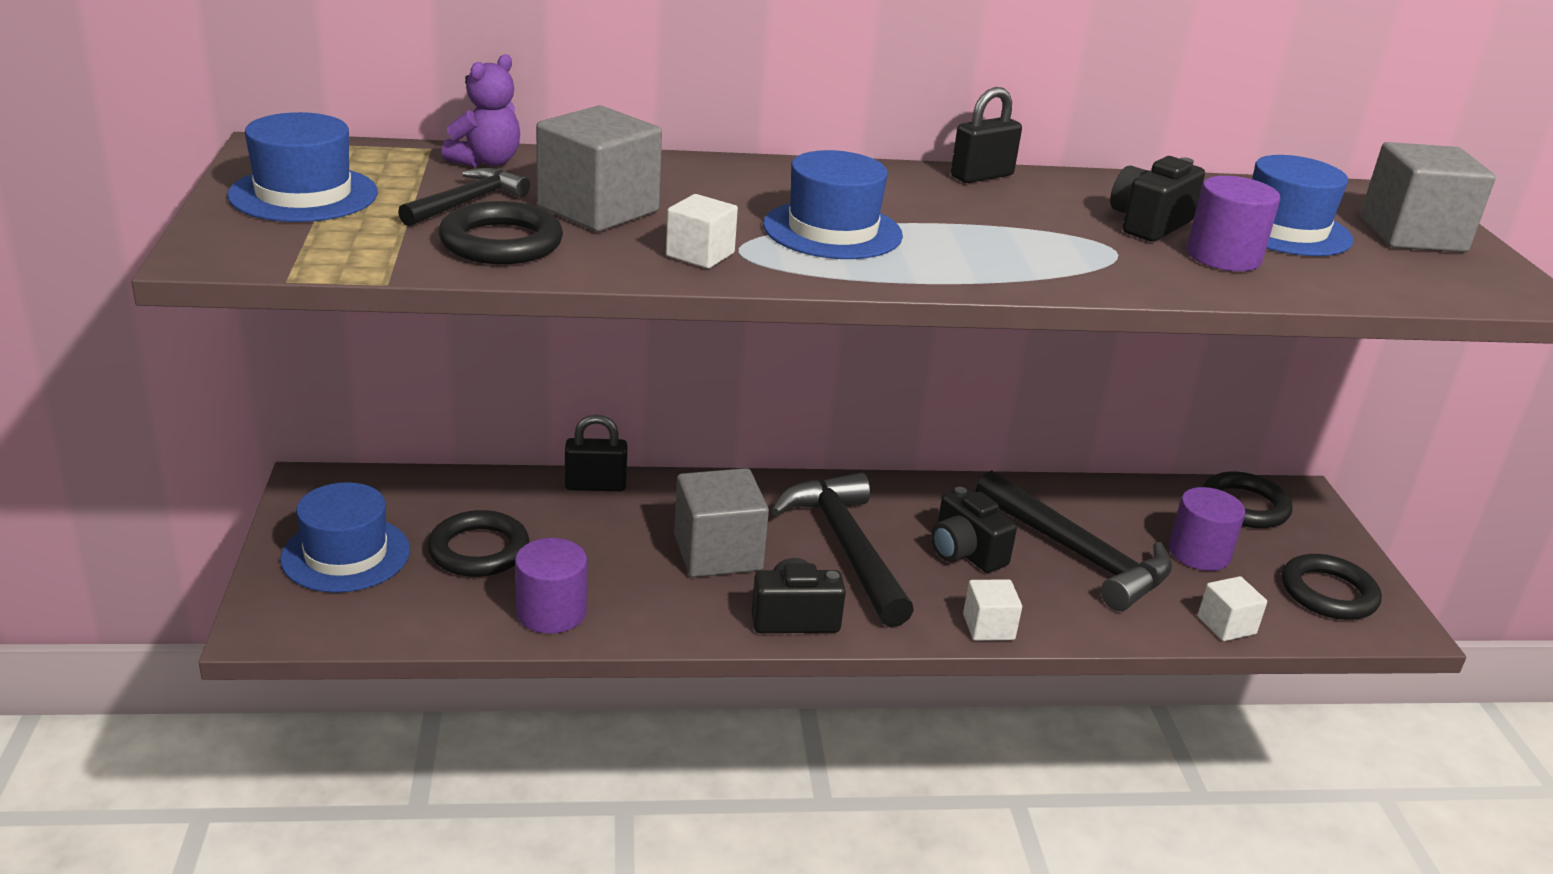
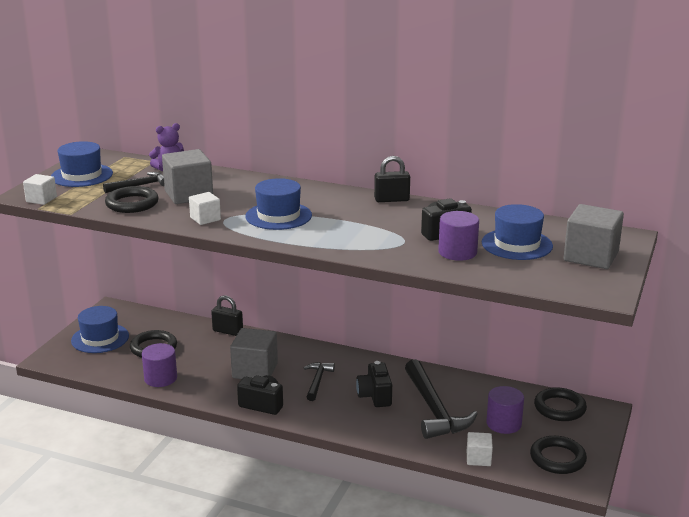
camera: 30 degrees right, 5 degrees down
(846, 547) = (317, 381): black hammer -> black hammer, size x0.54
(988, 627) = (351, 430): white cube -> white cube (41, 199)

